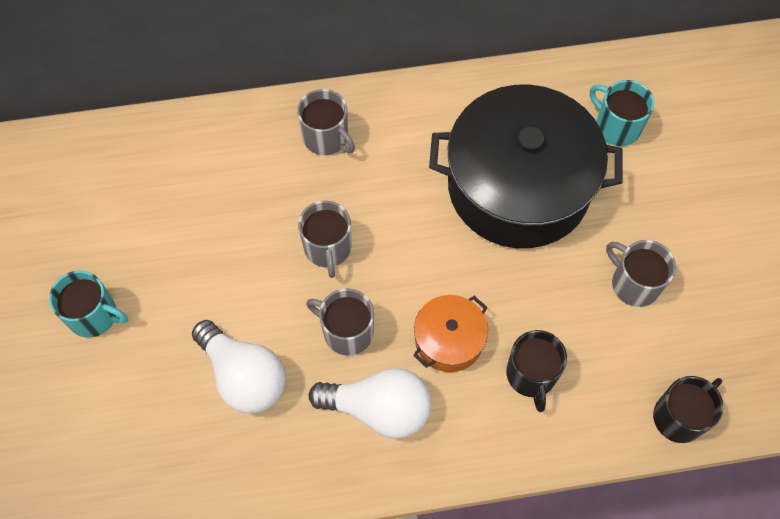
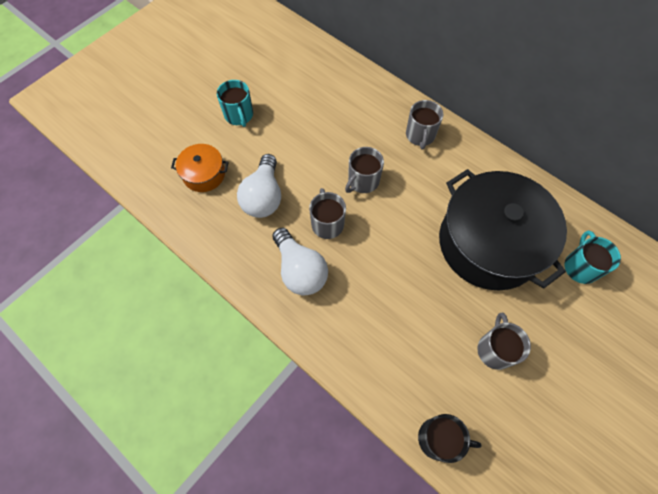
camera: 50 degrees right, 0 degrees up
(449, 340) = (367, 275): orange pot -> orange pot (204, 174)
(531, 375) = (387, 333): black mug -> none

